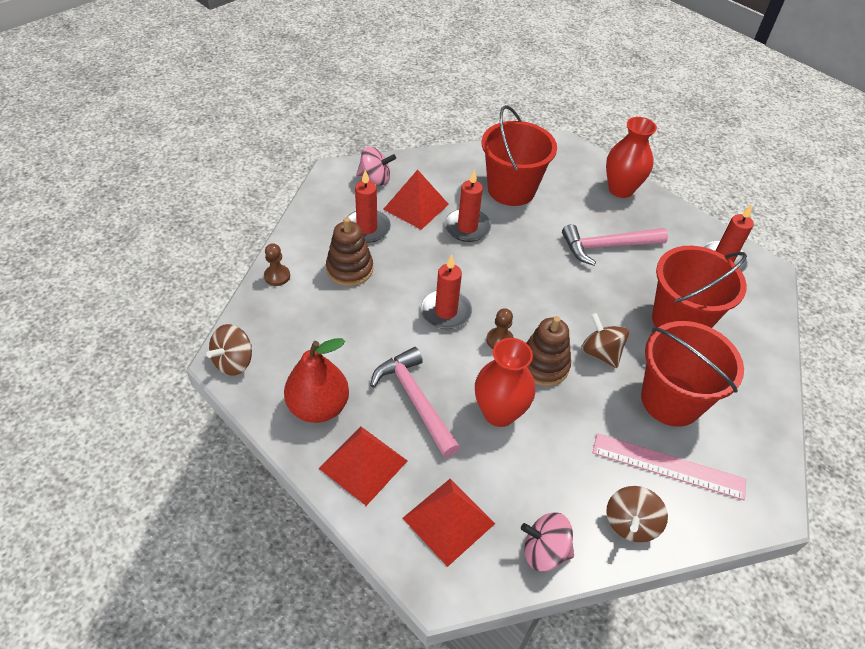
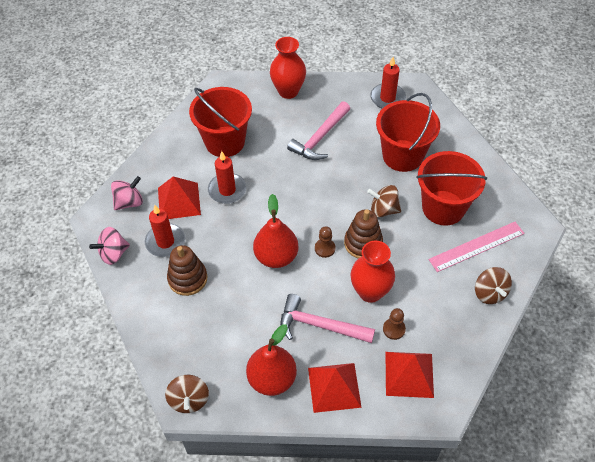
camera: 40 degrees left, 5 degrees up
(277, 276) = (147, 323): brown pawn -> brown pawn (394, 329)
(446, 311) = (276, 256): red candle -> red pear
(544, 551) = (467, 345): pink spinning top -> pink spinning top (113, 253)

